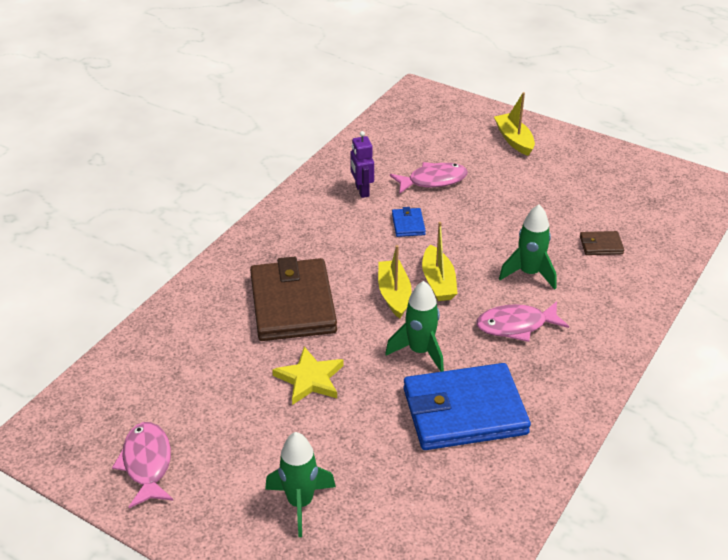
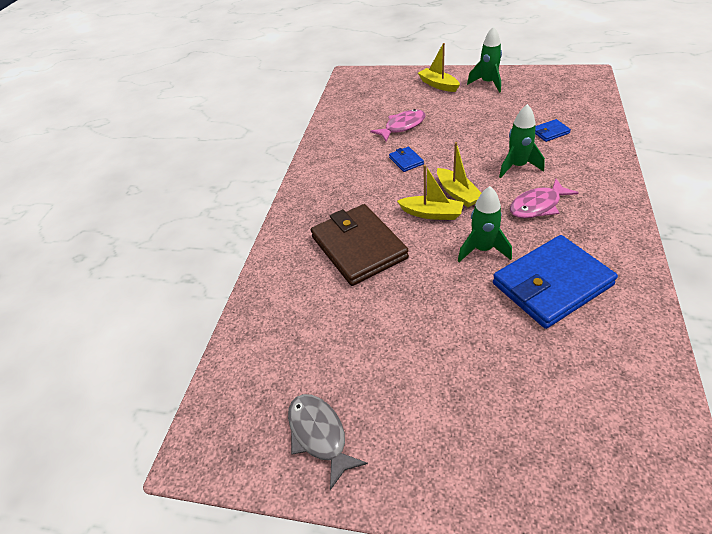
camera: 15 degrees left, 5 degrees up
(147, 463) = (319, 435): pink fish -> grey fish
(300, 503) = (479, 418): green rocket -> green rocket (488, 83)
(310, 379) = (412, 303): yellow star -> none
(362, 191) = (355, 149): purple robot -> none
(394, 294) = (432, 213): yellow boat -> yellow boat turned 135 degrees clockwise
(601, 245) = (550, 132): brown wallet -> blue wallet

